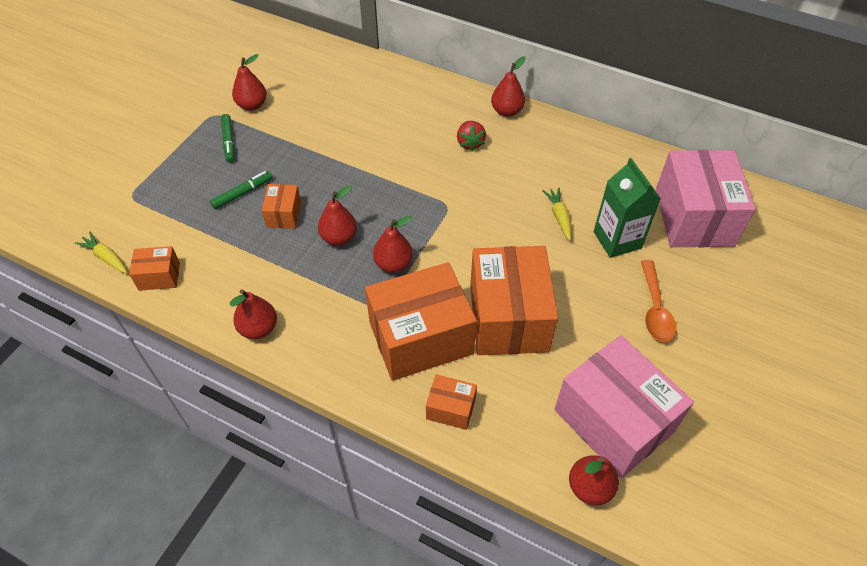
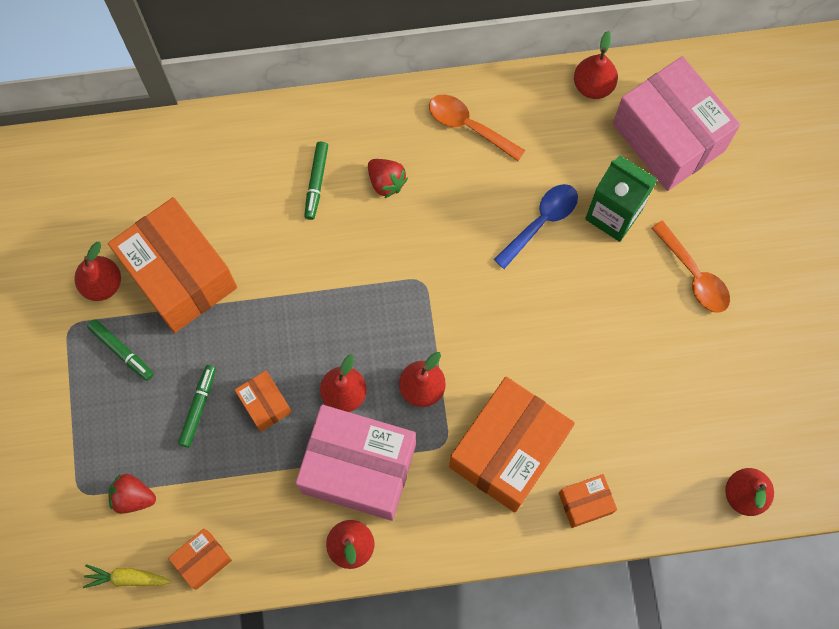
camera: 35 degrees left, 20 degrees up
(156, 216) = (133, 497): none -> red strawberry
(425, 122) = (316, 182): none -> green marker
(506, 111) = (393, 110): red pear -> red pear (593, 85)
(508, 317) = (571, 374): orange box -> orange box (180, 276)
(550, 142) = (469, 126): none -> orange spoon
(559, 217) = (541, 222): yellow carrot -> blue spoon
(613, 421) = (726, 418): pink box -> pink box (359, 469)

